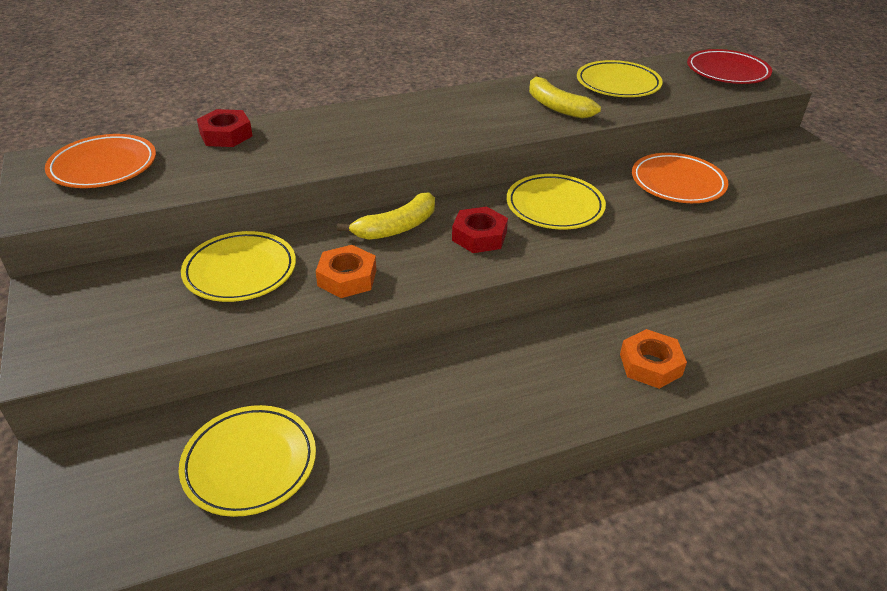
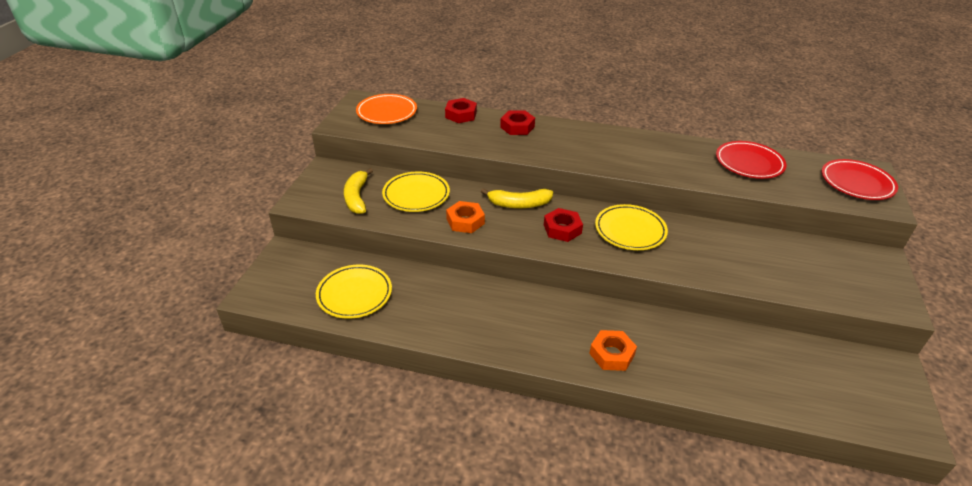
camera: 35 degrees right, 0 degrees up
(321, 126) = (517, 127): none -> red nut
(556, 106) = (682, 164): yellow banana -> yellow banana (357, 197)
(618, 84) = (749, 163): yellow plate -> red plate
(677, 183) = (738, 250): orange plate -> none

